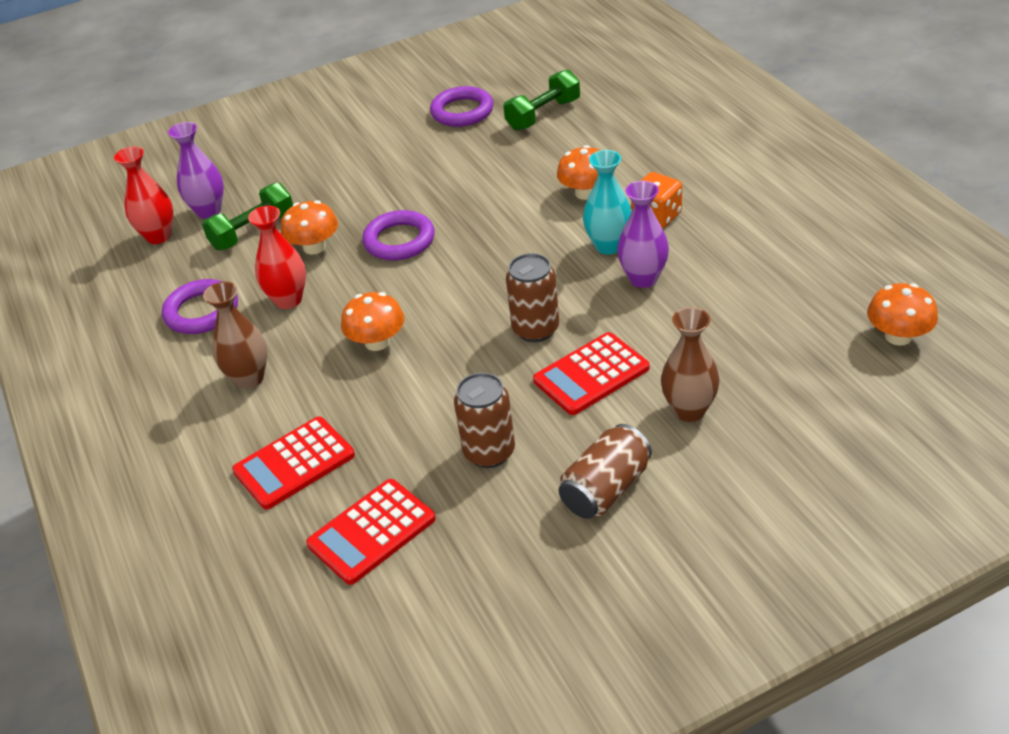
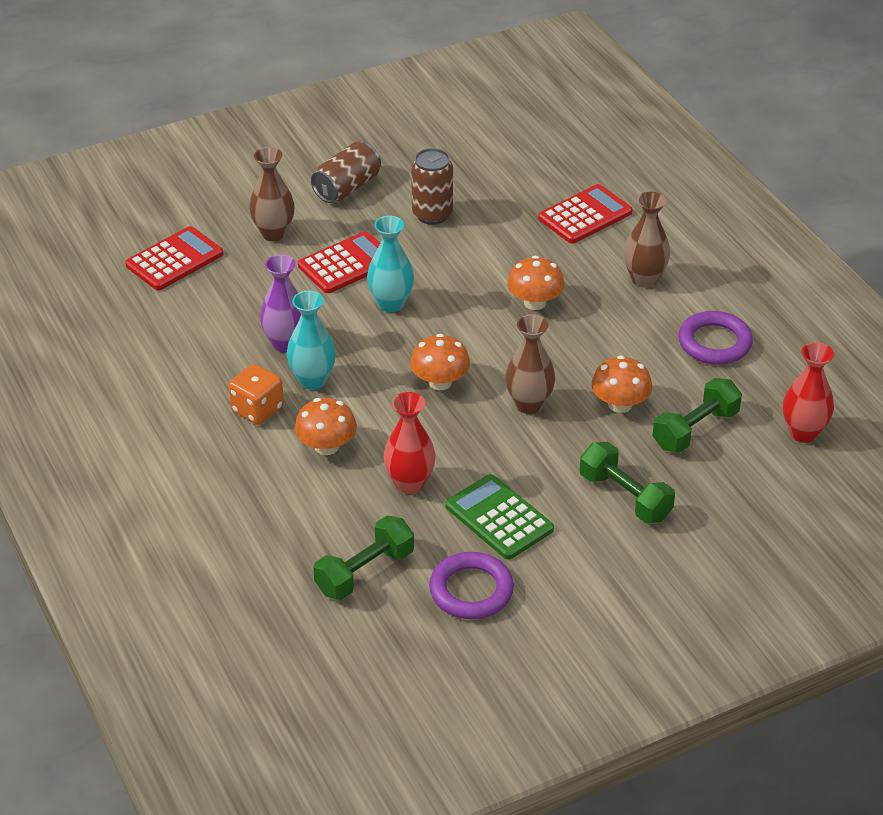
camera: 175 degrees right, 0 degrees up
(209, 211) = (758, 462): purple vase -> none
(288, 300) = (630, 348): red vase -> red vase (410, 483)
(330, 177) = (625, 497): none -> green dumbbell
(372, 532) = (516, 172): red calculator -> red calculator (174, 260)
(399, 240) = (529, 404): purple ring -> brown vase
(437, 155) = (499, 518): none -> green calculator
(535, 329) = (391, 304): brown can -> turquoise vase
(898, 336) = (86, 277): orange mushroom -> orange mushroom (440, 382)

